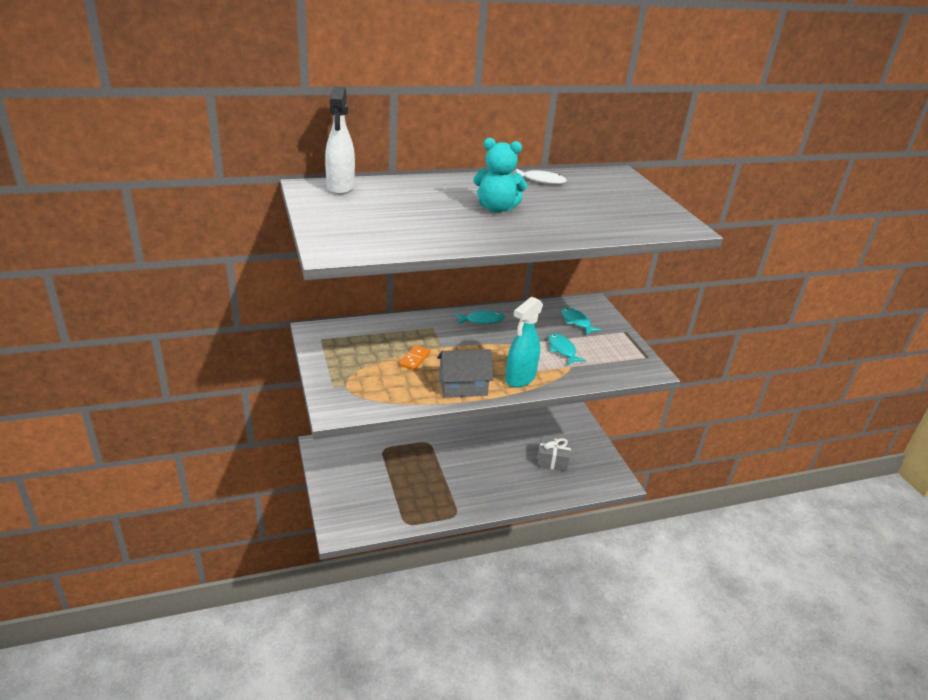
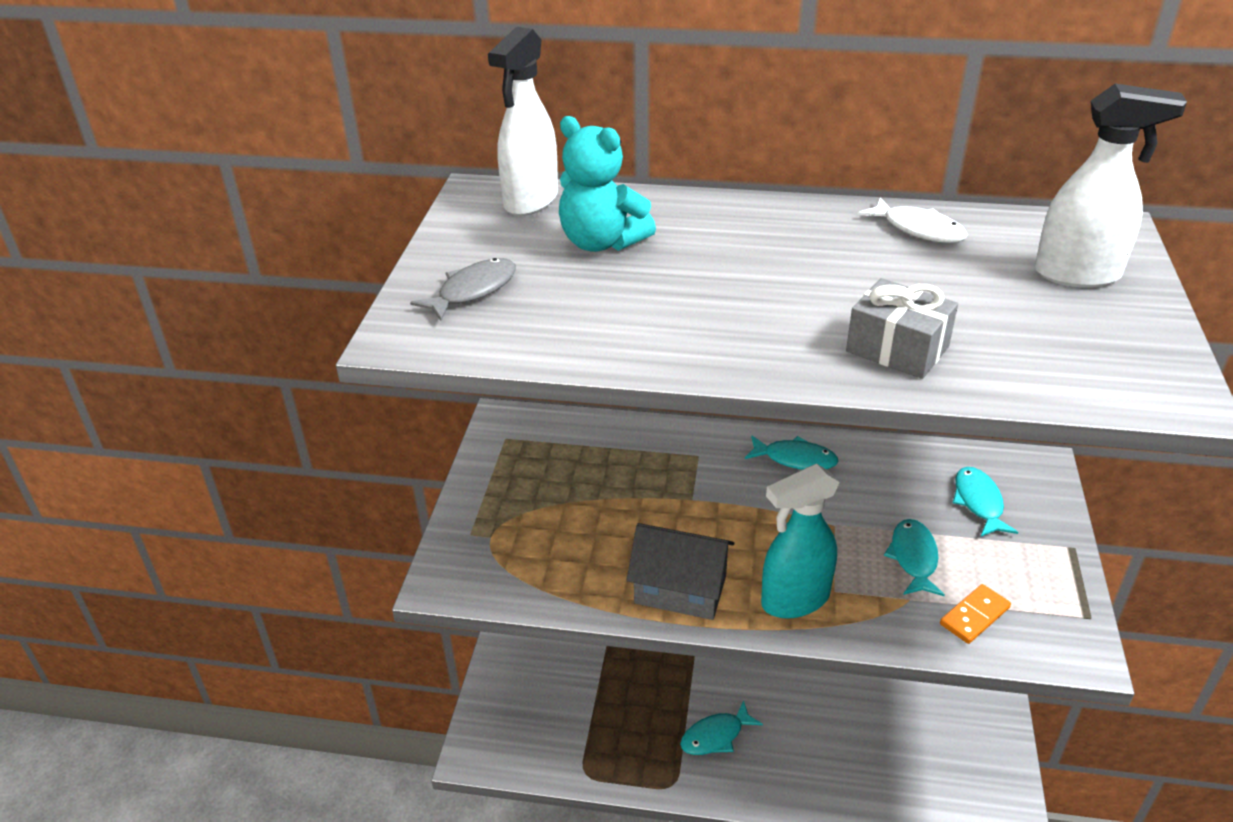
camera: 30 degrees right, 5 degrees up
(348, 228) = (473, 291): none -> grey fish
(414, 359) = (630, 513): orange domino -> orange domino (974, 616)
(466, 486) = (715, 736): none -> turquoise fish
(496, 208) = (775, 284): turquoise teddy bear -> turquoise teddy bear (601, 242)
(552, 461) = (896, 735): grey gift -> grey gift (897, 349)
(620, 190) = (1078, 274): none -> white spray bottle

